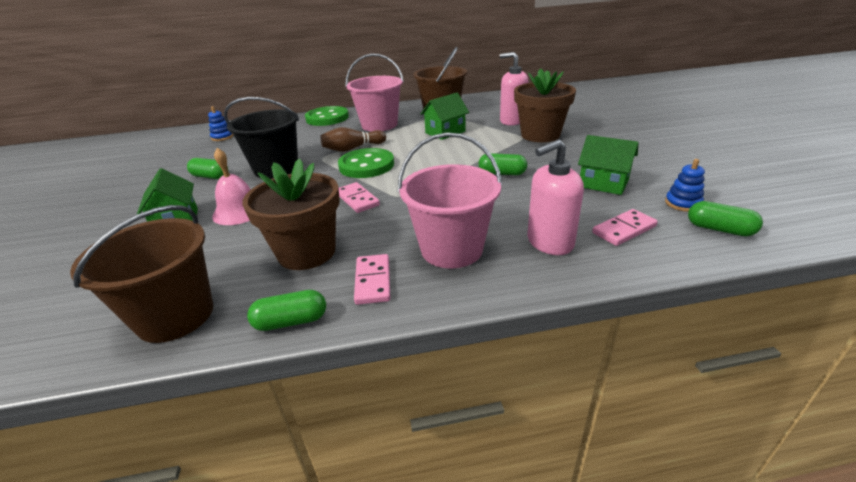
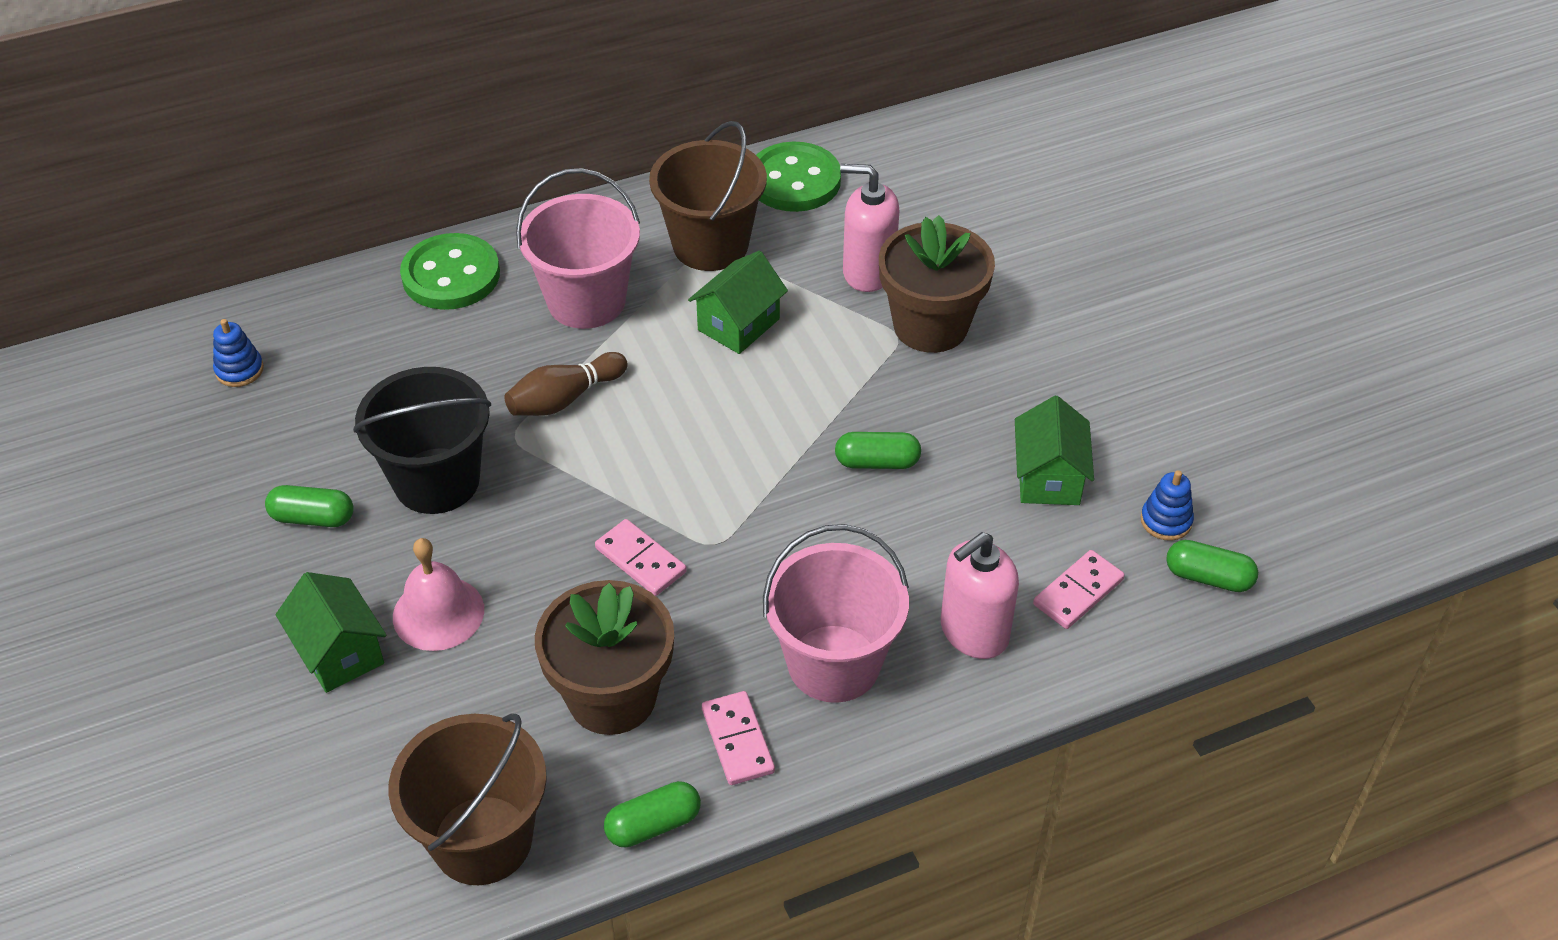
camera: 15 degrees left, 15 degrees up
(366, 165) = (617, 456): green button -> green button (794, 181)
(603, 183) = (1048, 478): green house -> green house turned 75 degrees clockwise

